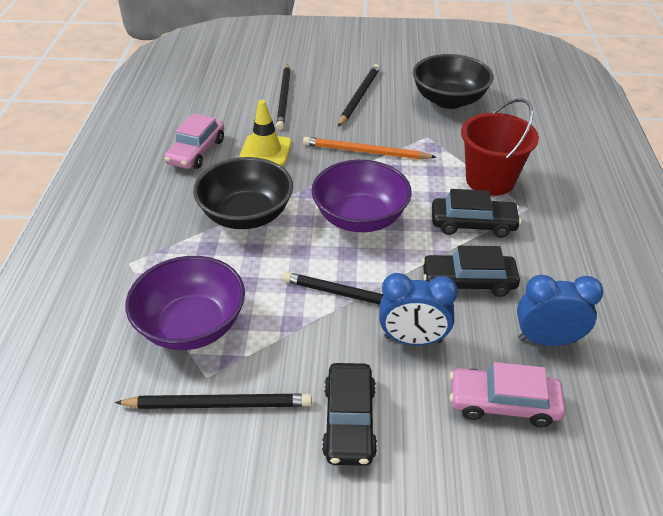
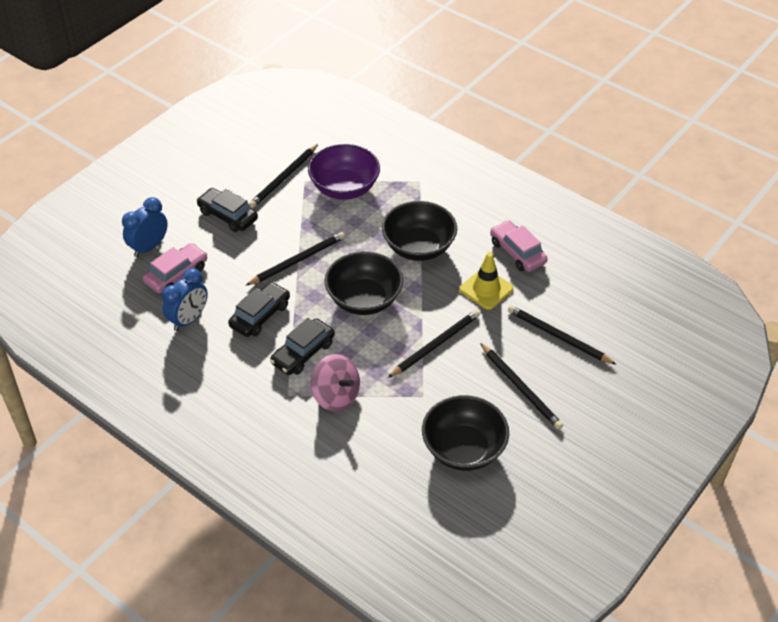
camera: 125 degrees right, 5 degrees up
(360, 218) = (364, 299): purple bowl -> black bowl
(365, 152) = (435, 345): orange pencil -> black pencil
(413, 339) = (247, 265): blue clock -> blue clock (149, 247)
(490, 180) = (336, 396): red bucket -> pink spinning top

